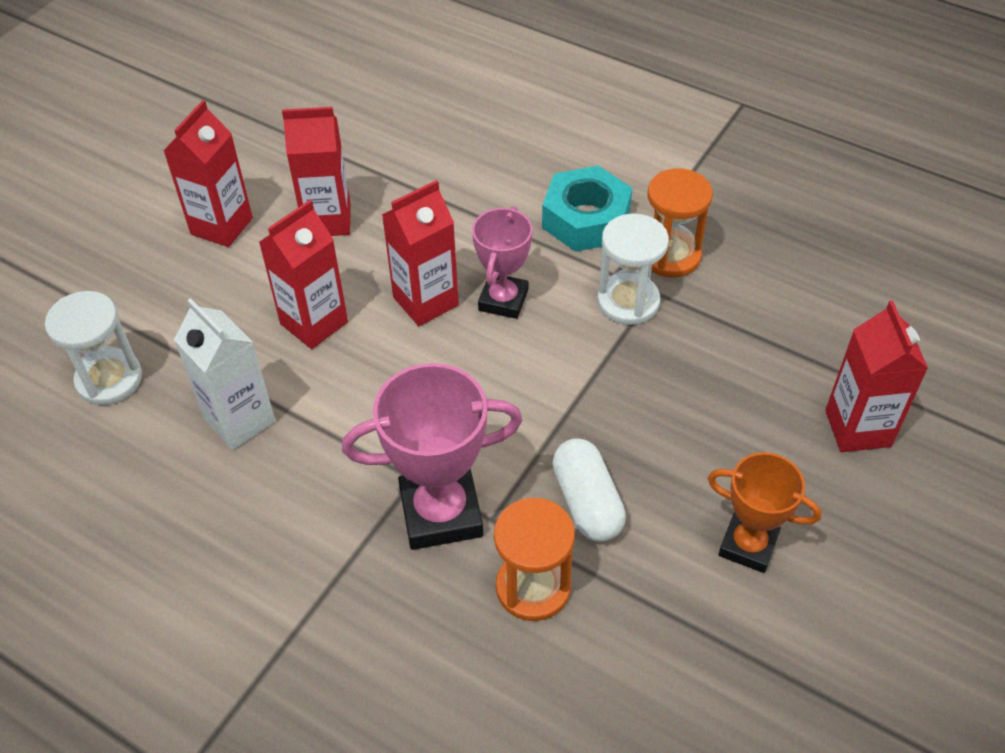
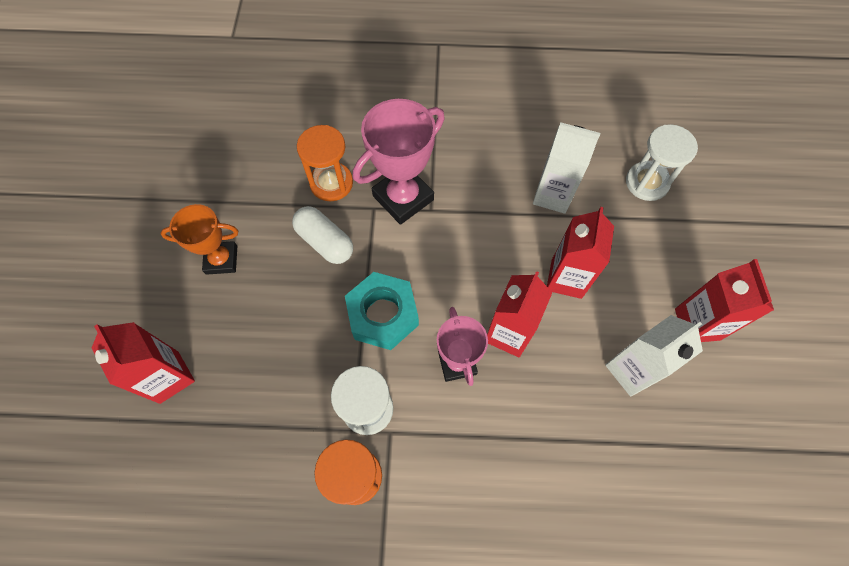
camera: 150 degrees right, 15 degrees up
(327, 220) = (631, 370): red carton -> white carton
(586, 219) = (441, 482): turquoise nut -> turquoise nut (383, 315)

